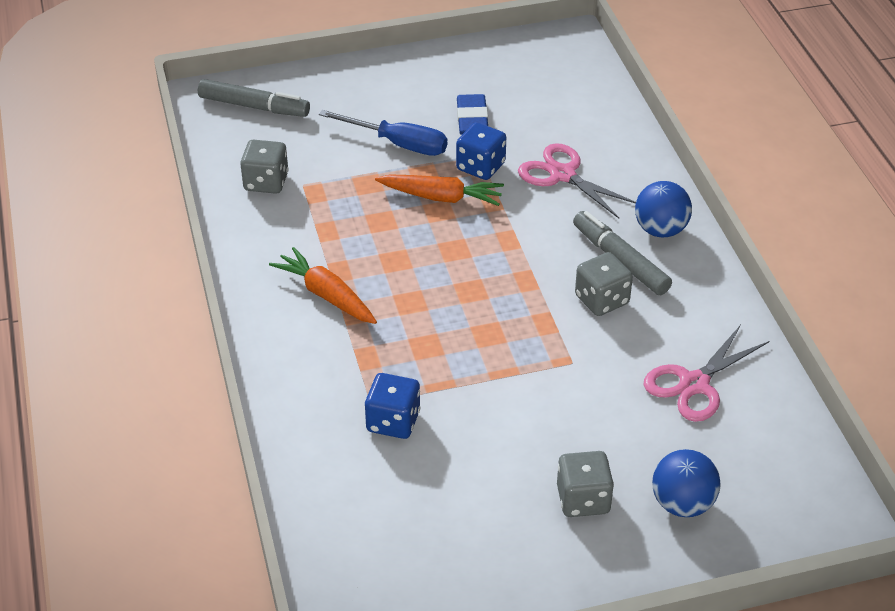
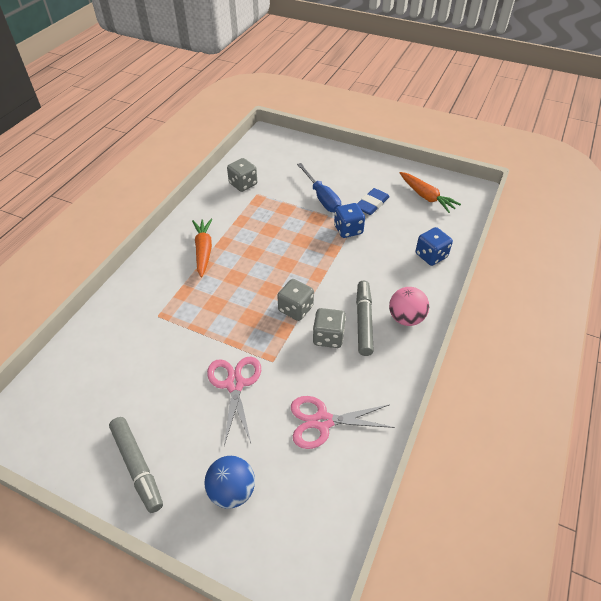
camera: 40 degrees right, 5 degrees up
(254, 106) = (279, 148): grey marker -> grey marker (137, 466)
(393, 421) = (155, 332): blue dice -> blue dice (431, 256)
(441, 197) = (311, 234): orange carrot -> orange carrot (426, 197)
(562, 175) = (385, 257): pink scissors -> pink scissors (235, 384)
(583, 499) = (186, 444): grey dice -> grey dice (295, 309)
(660, 230) = (406, 318): blue ball -> pink ball

